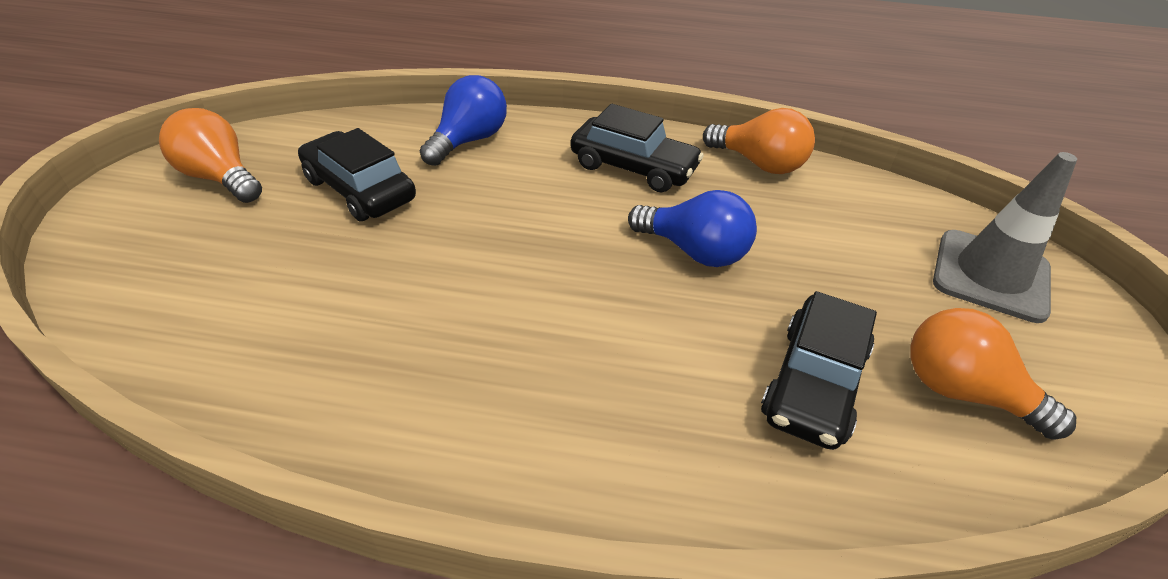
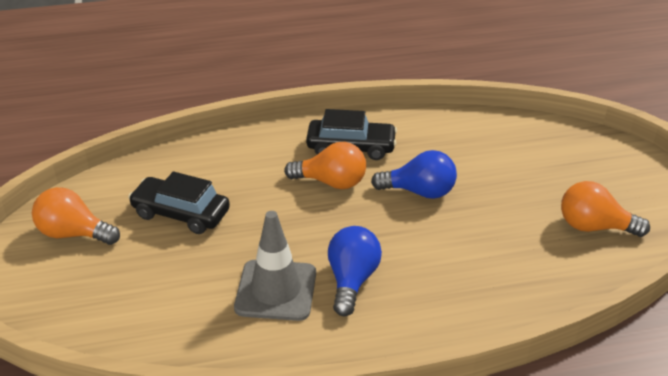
camera: 20 degrees left, 5 degrees down
(469, 141) = (229, 158): blue light bulb -> blue light bulb (352, 280)
(759, 163) = (428, 123): orange light bulb -> orange light bulb (331, 182)
(814, 383) = (520, 246): black car -> none
(990, 275) = (586, 158): grey traffic cone -> grey traffic cone (276, 290)

